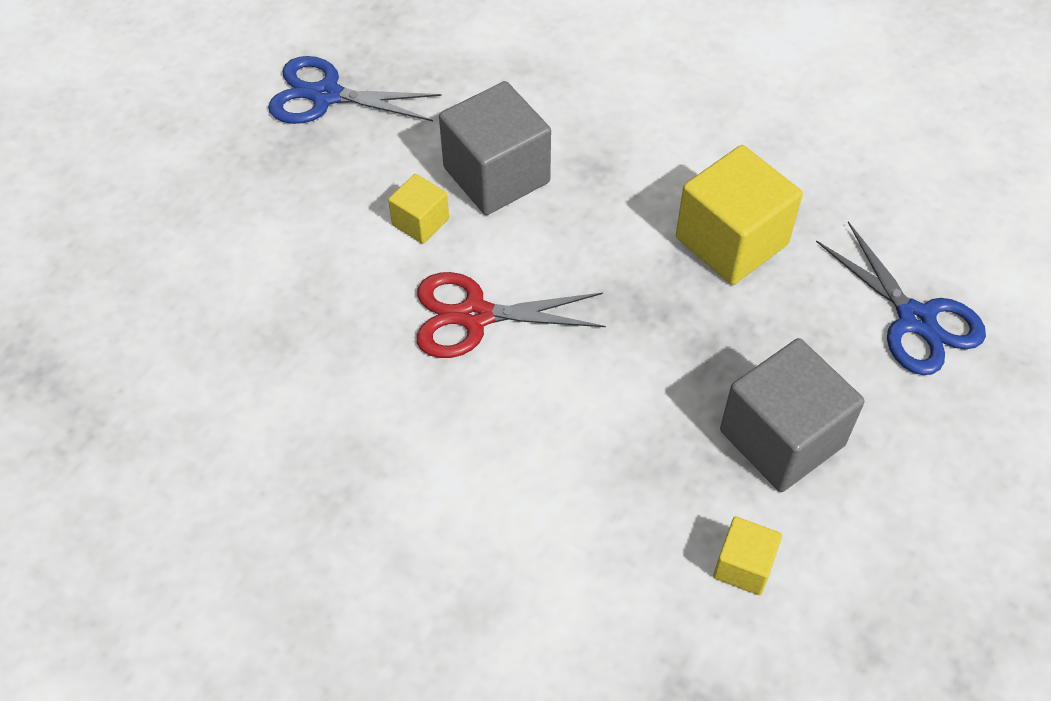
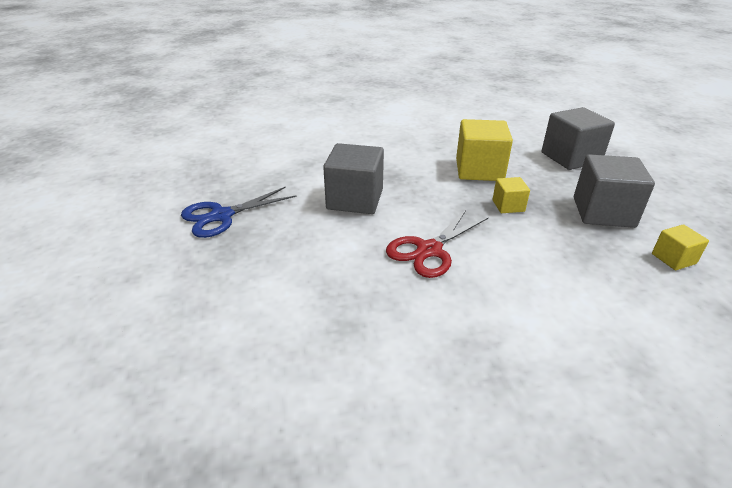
camera: 45 degrees left, 20 degrees down
(420, 222) = (346, 233): yellow cube -> yellow cube (508, 206)
(916, 320) = (571, 157): blue scissors -> grey cube

